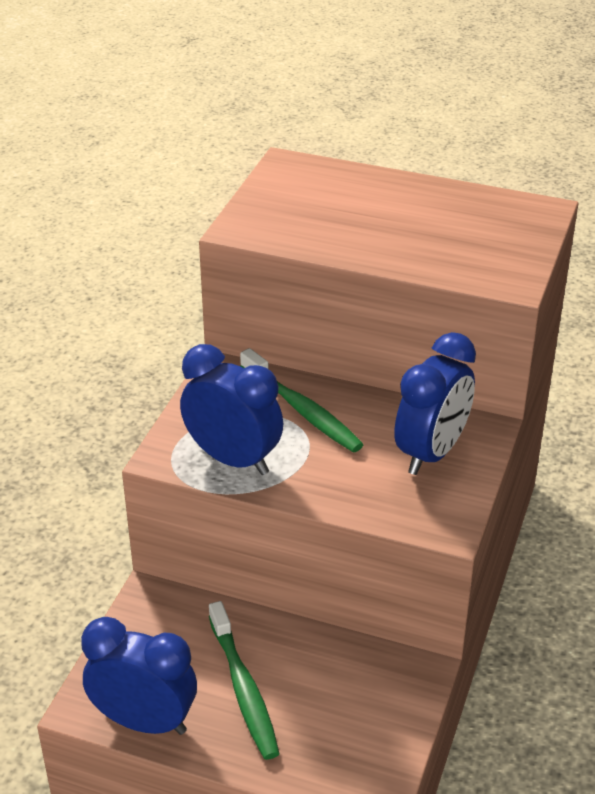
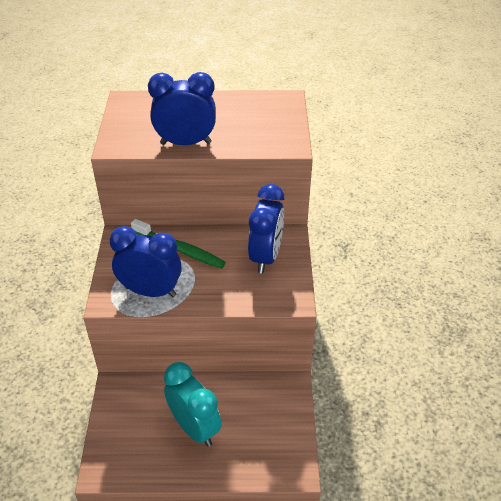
camera: 20 degrees left, 5 degrees up
(144, 721) = (142, 468): blue clock -> blue clock (186, 143)
(244, 689) = (195, 427): green toothbrush -> turquoise clock

